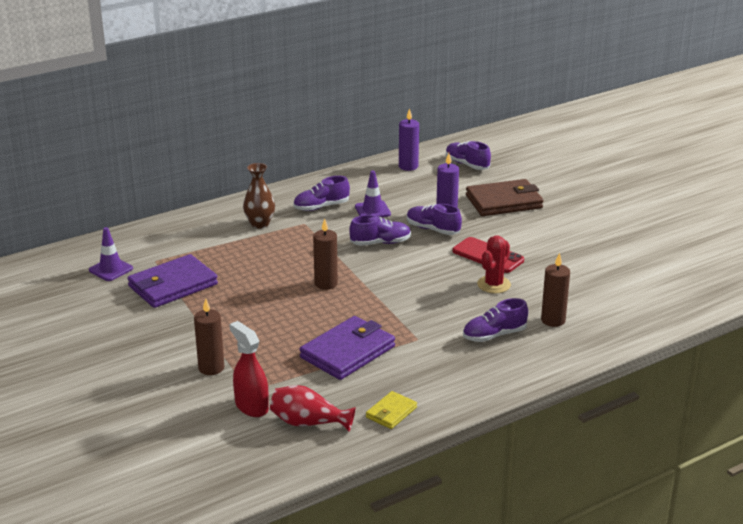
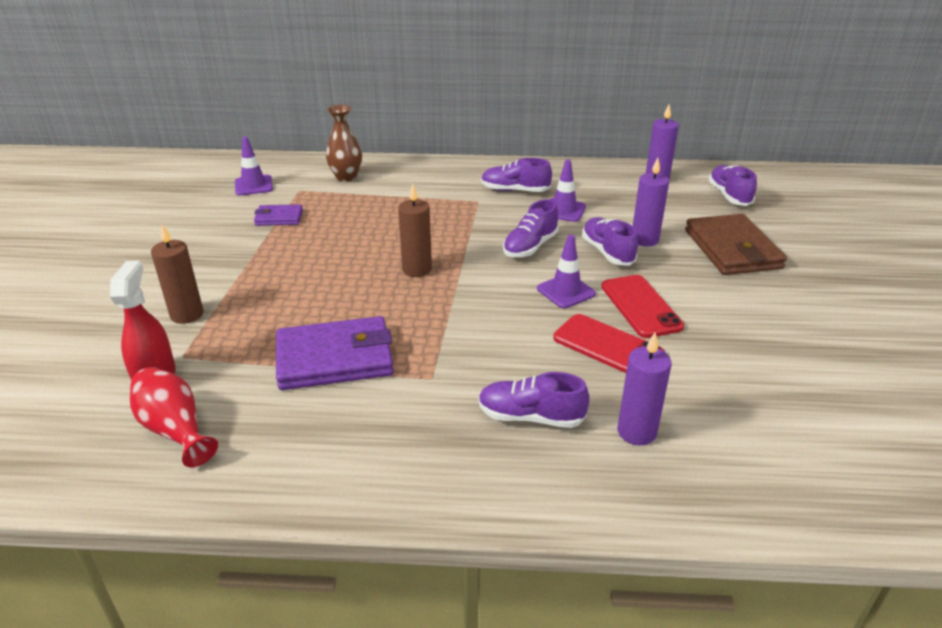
camera: 35 degrees right, 5 degrees up
(172, 285) = (279, 218): purple wallet -> purple wallet, size x0.52
(260, 224) = (435, 188): brown vase -> brown vase (346, 177)
(380, 243) = (530, 247): purple shoe -> purple shoe turned 105 degrees clockwise
(391, 412) = (274, 466): yellow wallet -> none
(436, 263) = (566, 291): none -> purple traffic cone
(494, 285) = (607, 346): red cactus -> red phone
(504, 202) = (732, 249): brown wallet -> brown wallet turned 60 degrees clockwise
(553, 320) = (636, 432): brown candle -> purple candle

